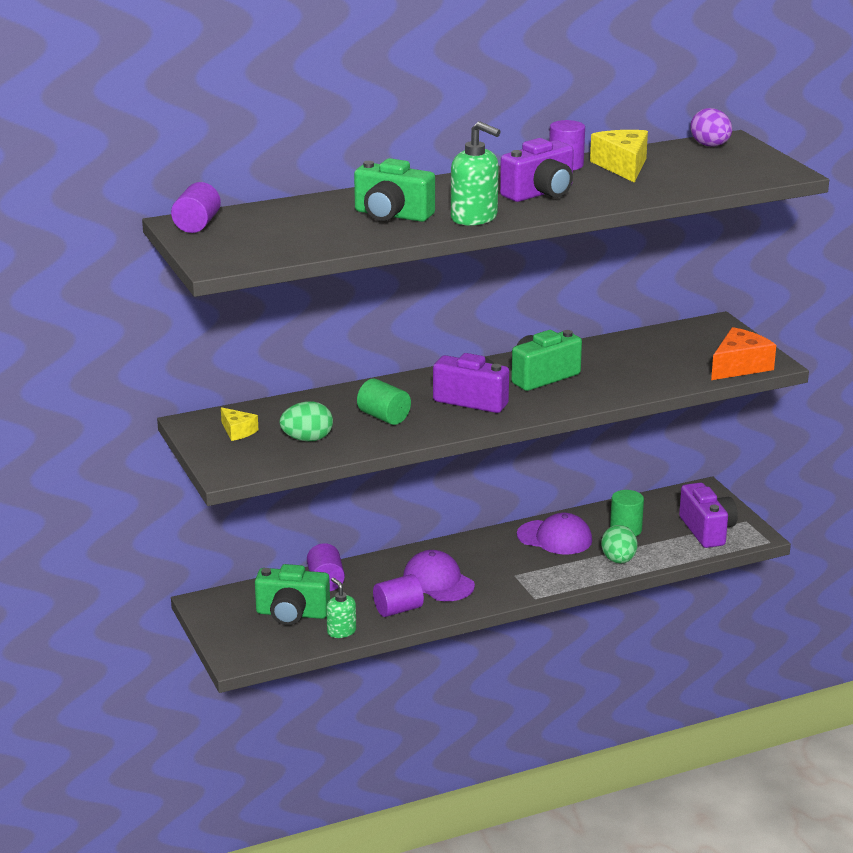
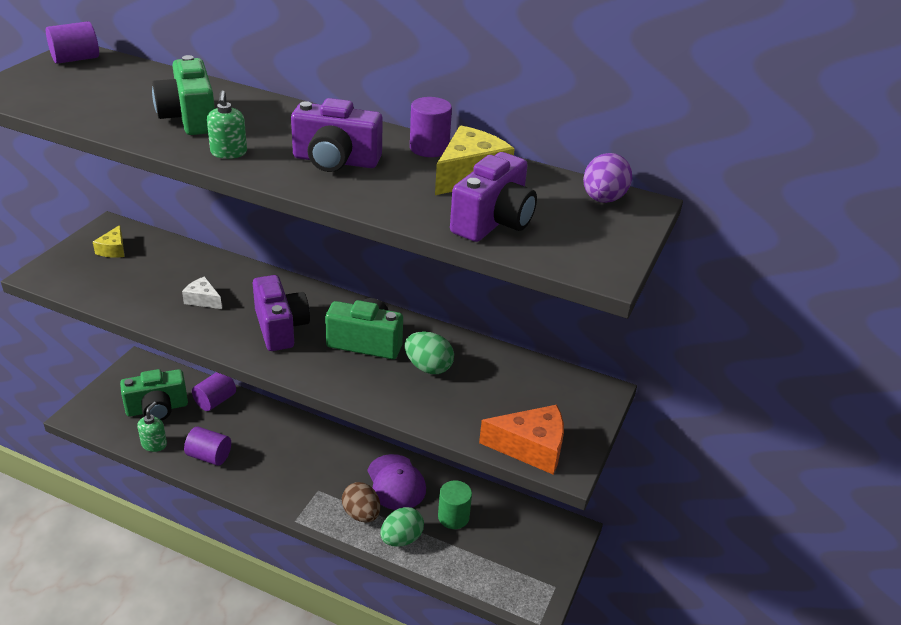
camera: 45 degrees right, 10 degrees up
(292, 614) = (157, 408): green camera -> green camera turned 75 degrees counterclockwise
(307, 439) = (128, 283): green egg -> green egg (428, 367)
(384, 417) = (203, 300): green cylinder -> white cheese
(438, 581) = (268, 455): purple cap -> none
(474, 218) = (229, 153): green soap dispenser -> green soap dispenser, size x0.61
(568, 566) = (361, 514): none -> brown egg
(707, 530) = (509, 569): purple camera -> purple camera (493, 221)

